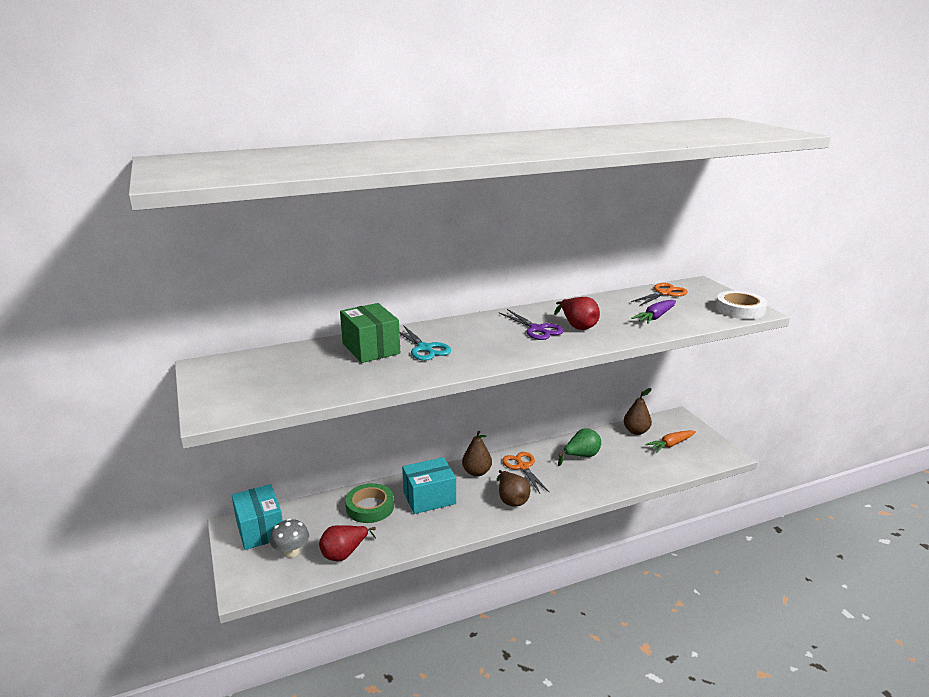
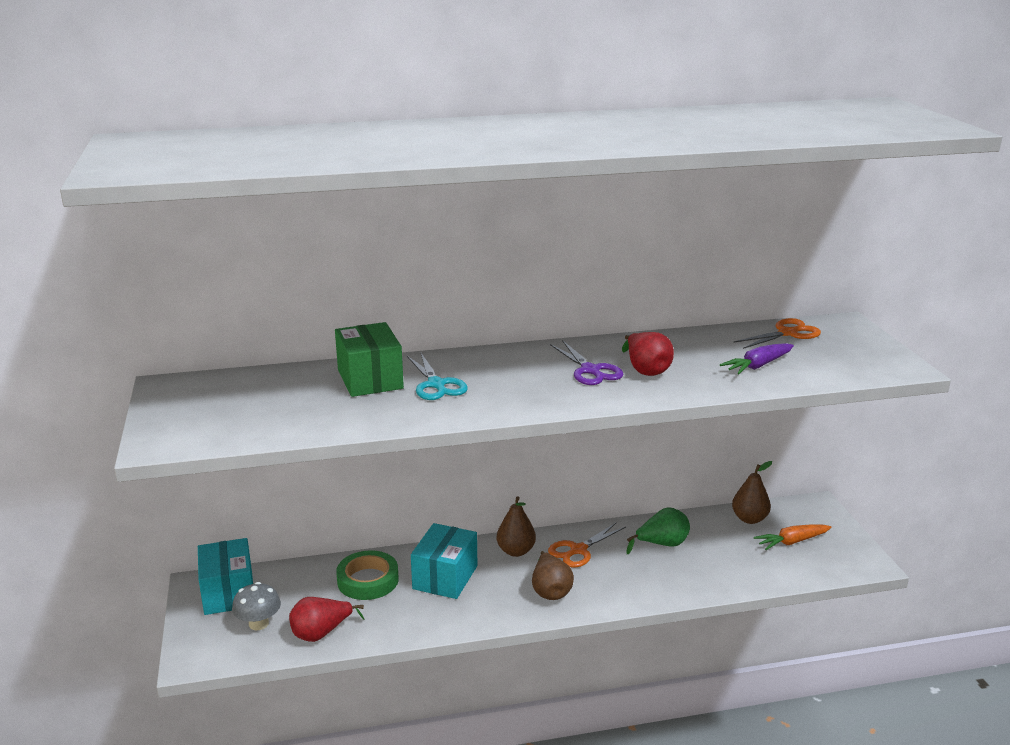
camera: 10 degrees right, 0 degrees up
(429, 498) = (445, 577): turquoise box -> turquoise box turned 60 degrees counterclockwise
(522, 467) = (578, 550): orange scissors -> orange scissors turned 120 degrees counterclockwise
(740, 309) = (883, 364): white tape -> none

